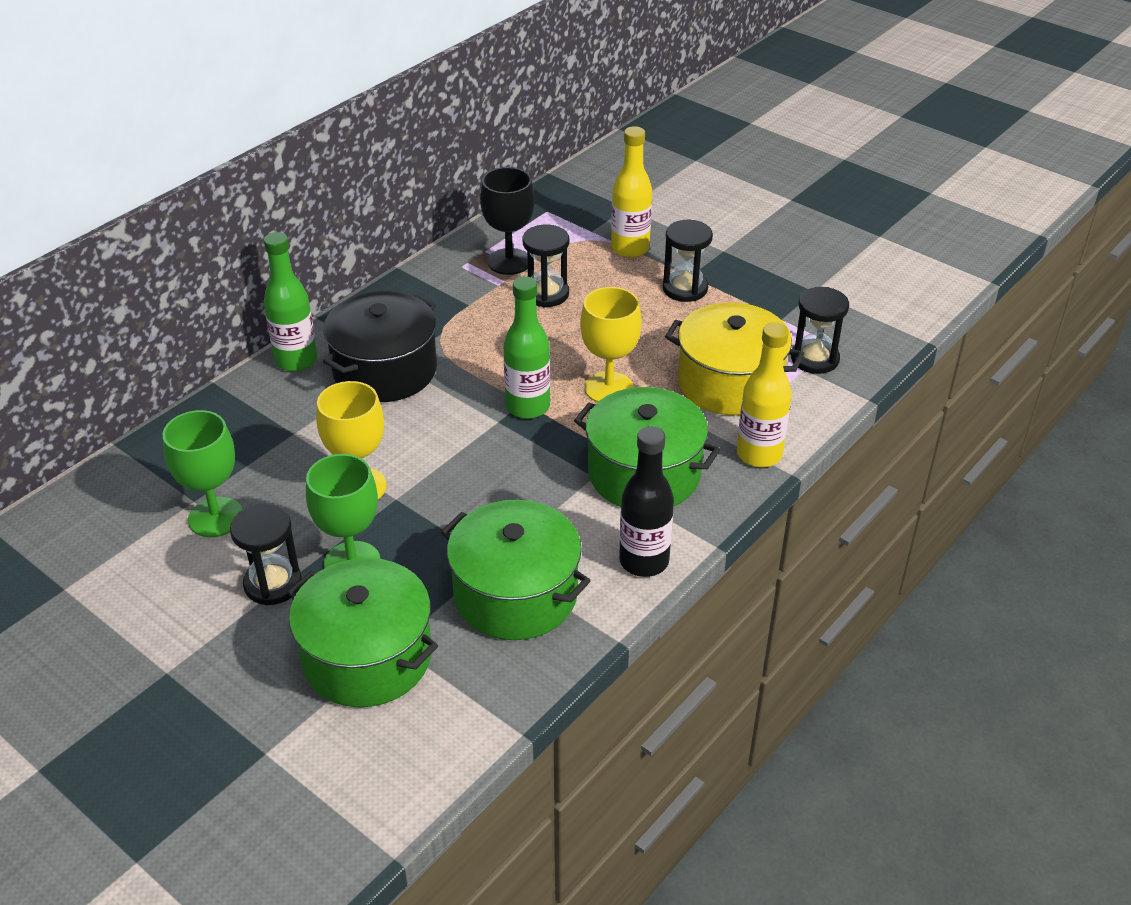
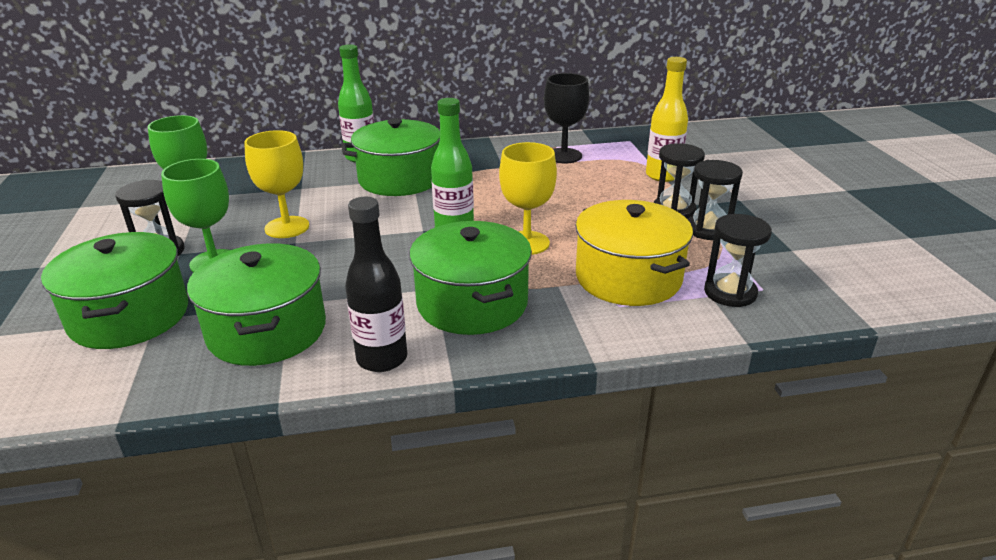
camera: 40 degrees right, 10 degrees down
(385, 370) = (400, 179): black pot -> green pot
(546, 294) = (563, 179): black hourglass -> black hourglass (708, 229)
(759, 454) = (584, 334): yellow bottle -> none

